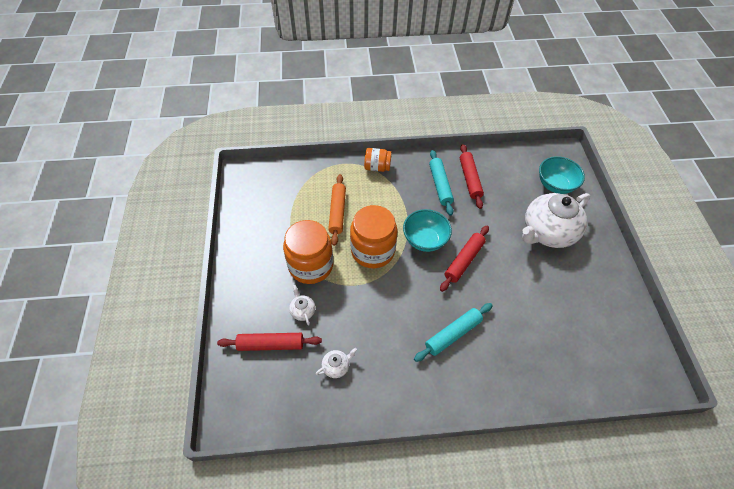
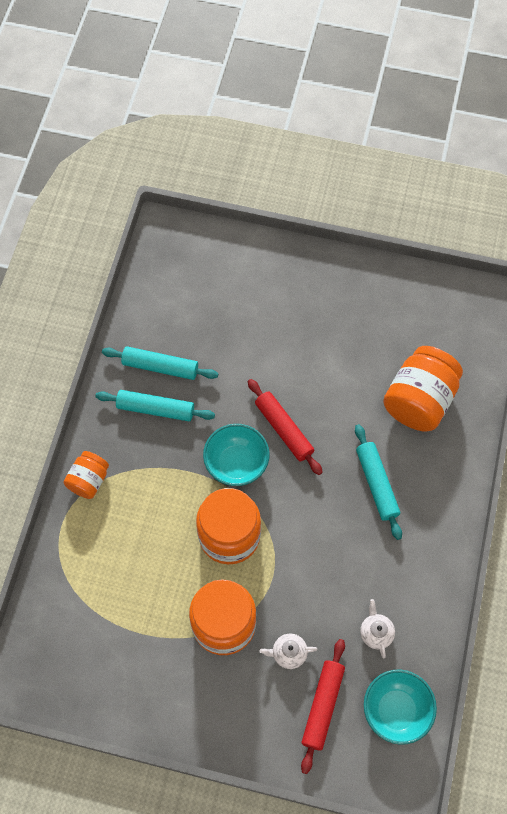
camera: 70 degrees left, 10 degrees up
(337, 212) = (148, 562): orange rolling pin -> none
(470, 179) = (160, 367): red rolling pin -> turquoise rolling pin
(537, 346) = (419, 400): none -> orange jar
(547, 232) = (278, 314): white teapot -> none
(555, 185) = (211, 269): turquoise bowl -> turquoise bowl (396, 710)

